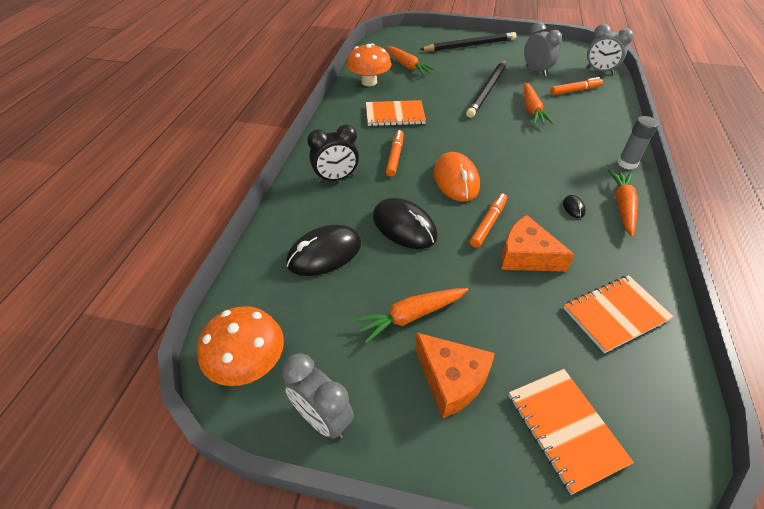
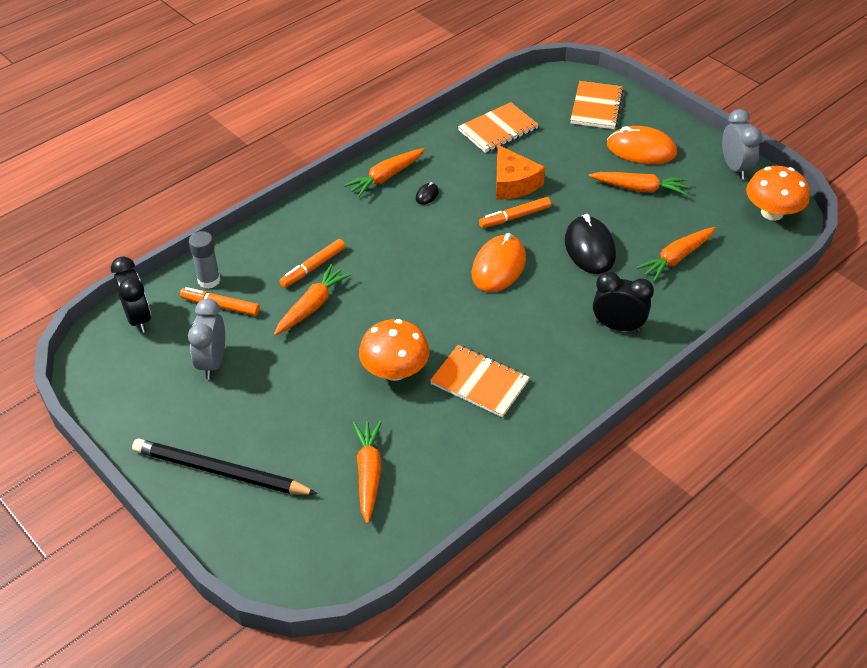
camera: 145 degrees left, 0 degrees up
(324, 253) = (676, 258): black mouse -> orange carrot
(369, 82) = (457, 467): orange mushroom -> orange mushroom (394, 371)
(395, 156) = (534, 322): orange marker -> orange marker (313, 267)
(451, 379) = (641, 149): orange cheese -> orange mouse
(487, 90) = (321, 362): black pencil -> none
(599, 71) = (138, 318): grey clock -> black clock
(615, 314) = (498, 129): orange notebook -> orange notebook turned 45 degrees counterclockwise
(627, 163) = (319, 204): grey glue stick -> grey glue stick (209, 280)

